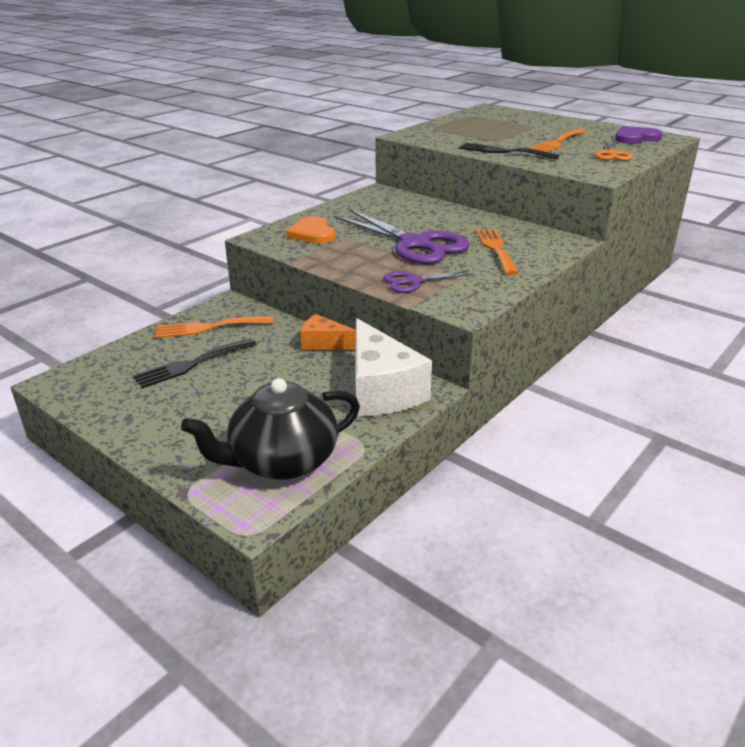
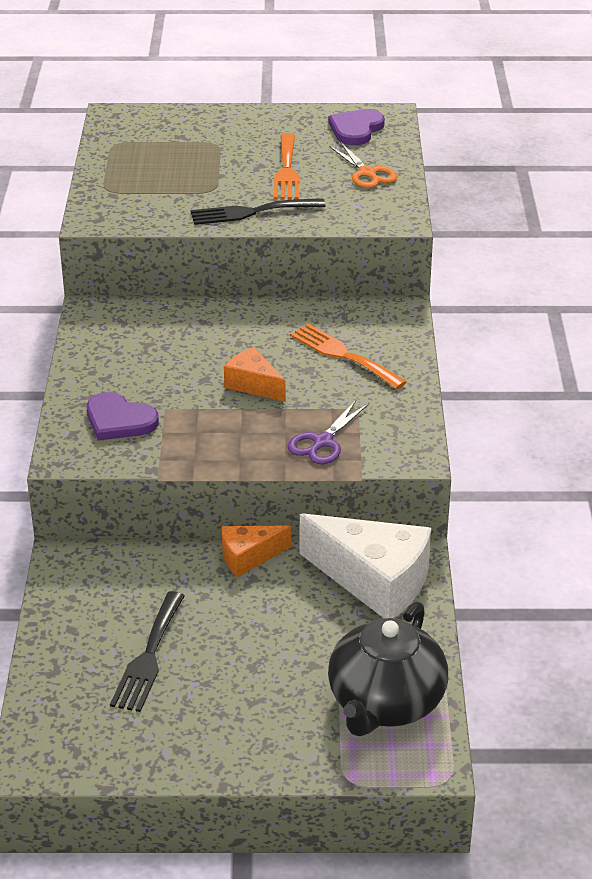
camera: 40 degrees left, 5 degrees up
(209, 327) = (95, 602): orange fork -> none
(312, 233) = (119, 420): orange heart -> purple heart
(415, 244) = (253, 385): purple scissors -> orange cheese

